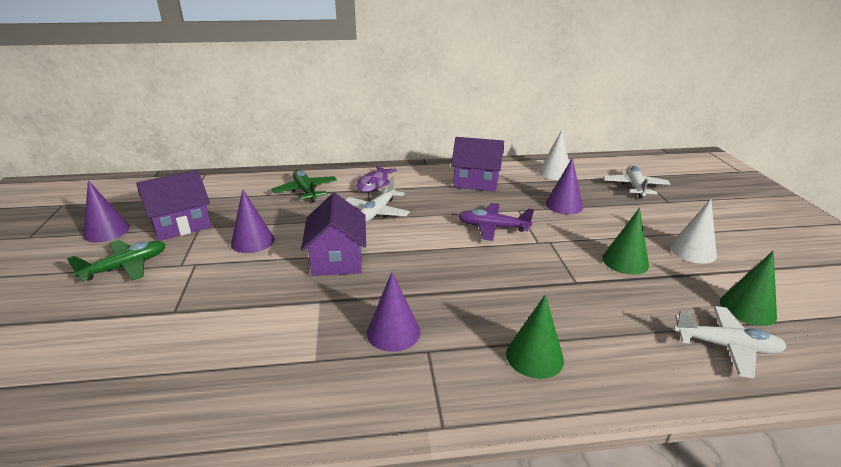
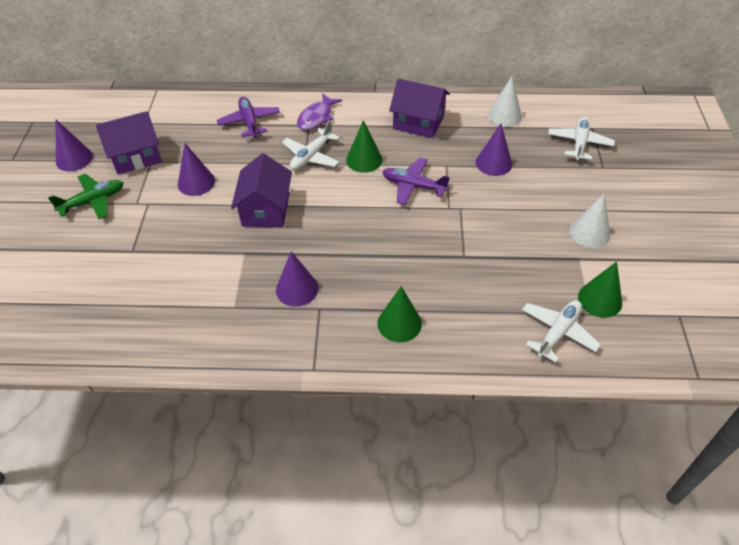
camera: 10 degrees right, 20 degrees up
(306, 191) = (249, 122): green plane -> purple plane
(625, 261) = (519, 238): green cone -> green cone (364, 160)
(726, 347) = (558, 333): white plane -> white plane turned 75 degrees counterclockwise

